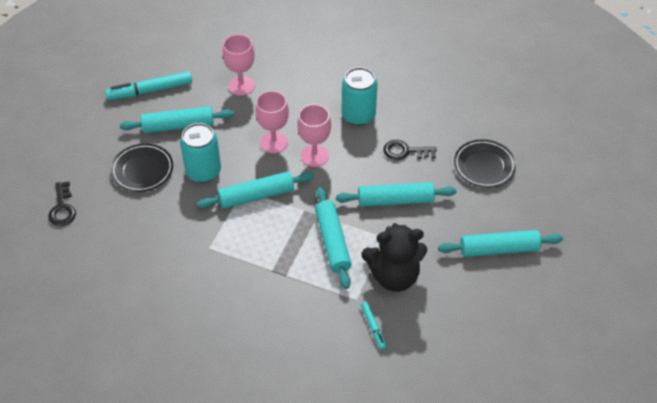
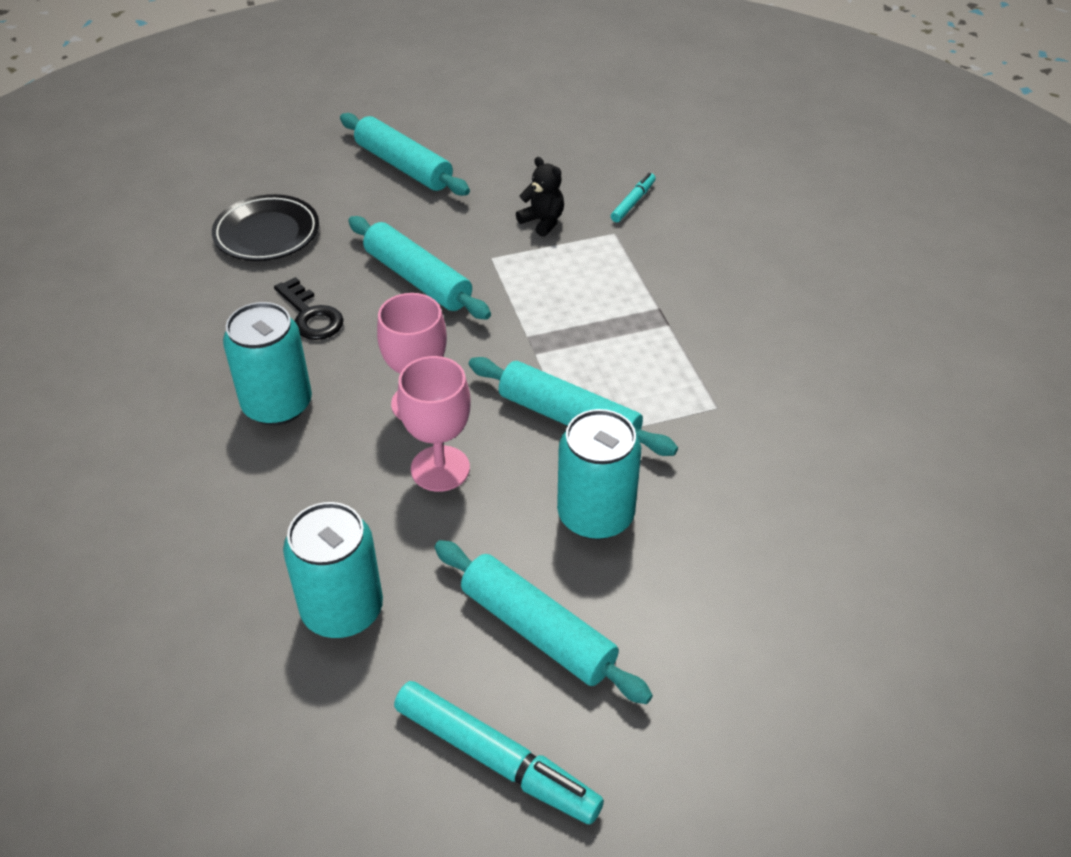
camera: 130 degrees left, 5 degrees down
(62, 208) = (889, 650): black key -> none
(142, 170) = (687, 601): black plate -> none
(241, 86) = (342, 610): pink goblet -> turquoise can
(332, 242) = (555, 296): turquoise rolling pin -> none
(394, 276) = (542, 222): black teddy bear -> black teddy bear, size x0.50

